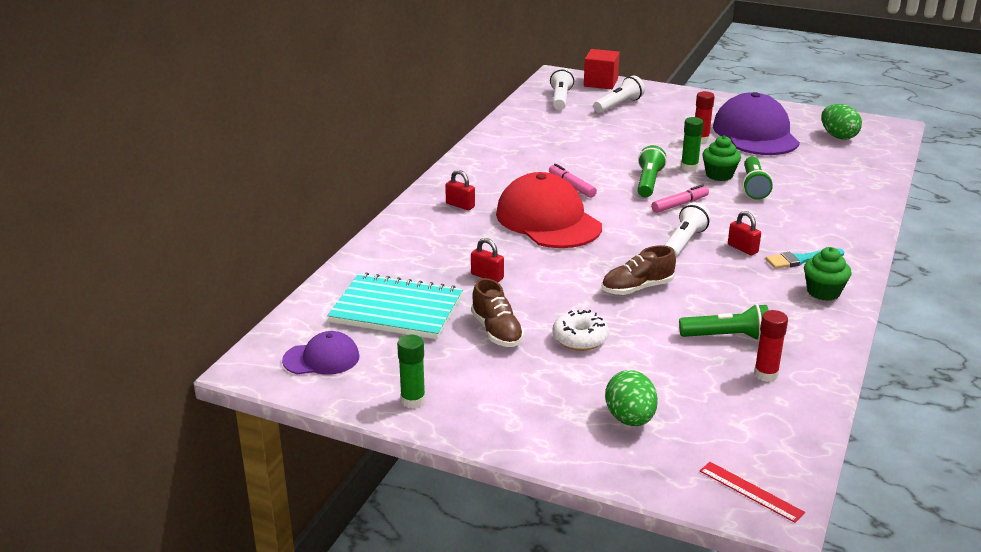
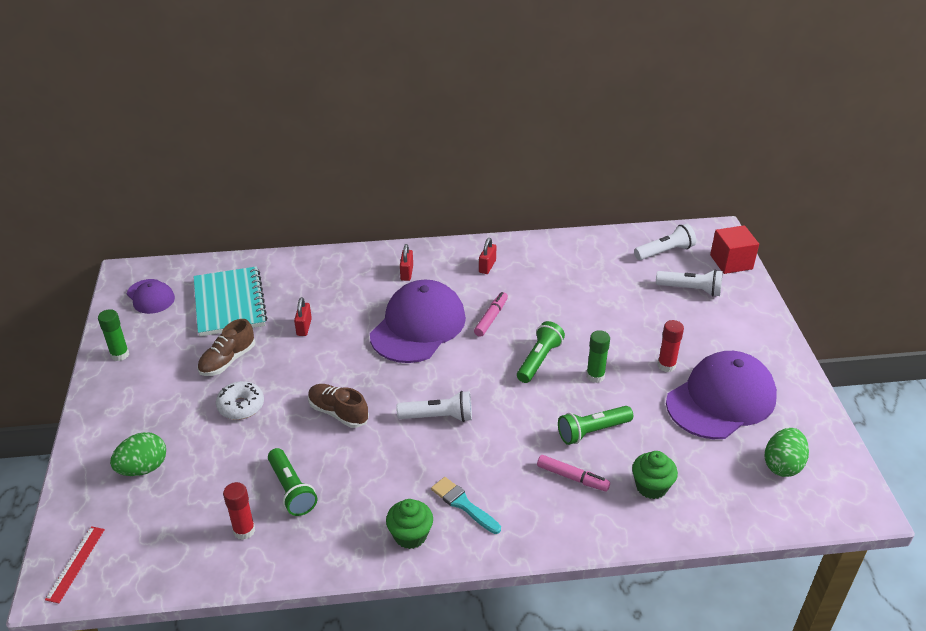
camera: 60 degrees right, 10 degrees up
(548, 220) = (418, 326): red cap -> purple cap
(648, 182) = (539, 360): green flashlight -> green flashlight turned 45 degrees counterclockwise
(680, 204) = (511, 393): pink marker -> pink marker (572, 478)
(719, 175) = (597, 401): green cupcake -> green cupcake (651, 487)
(742, 248) = (455, 458): red padlock -> red padlock (487, 266)

